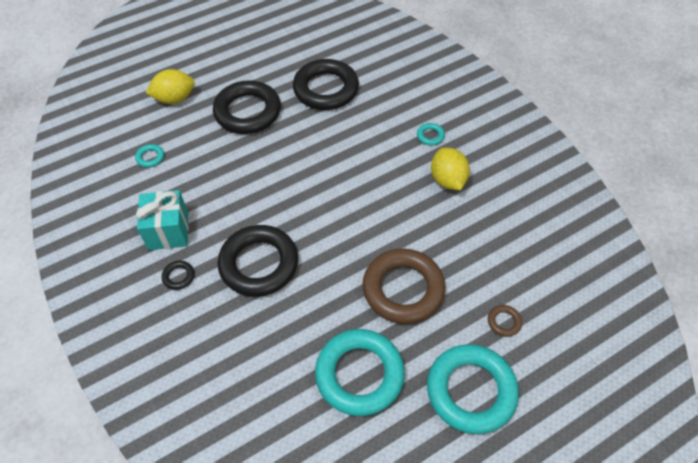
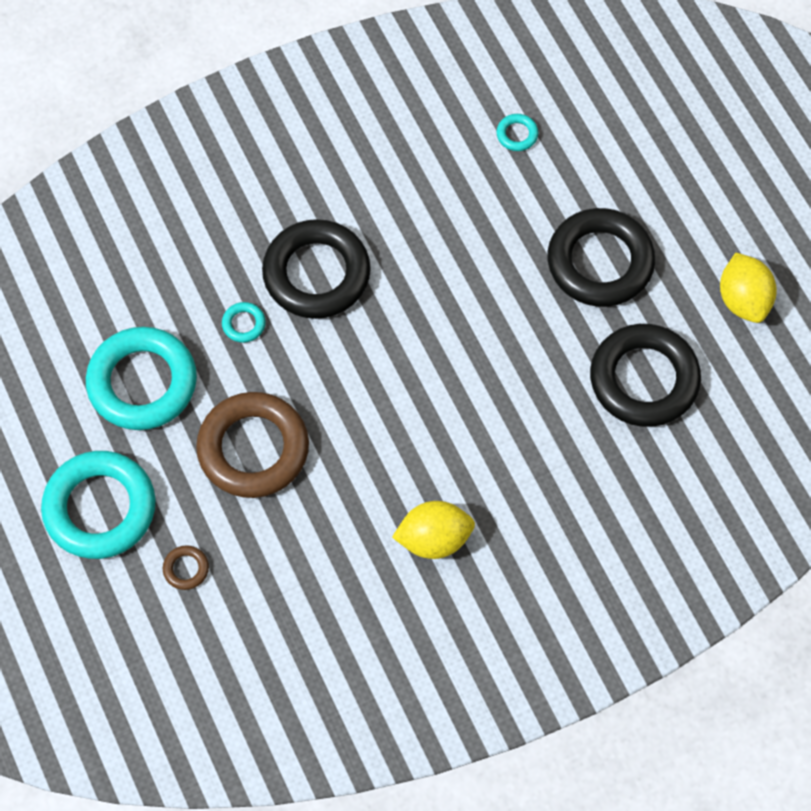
camera: 95 degrees right, 10 degrees up
(168, 231) = (383, 165): turquoise gift -> none
(174, 99) = (635, 160): yellow lemon -> yellow lemon (743, 300)
(178, 276) = (310, 180): black ring -> none
(430, 136) = (526, 528): turquoise ring -> turquoise ring (244, 324)

